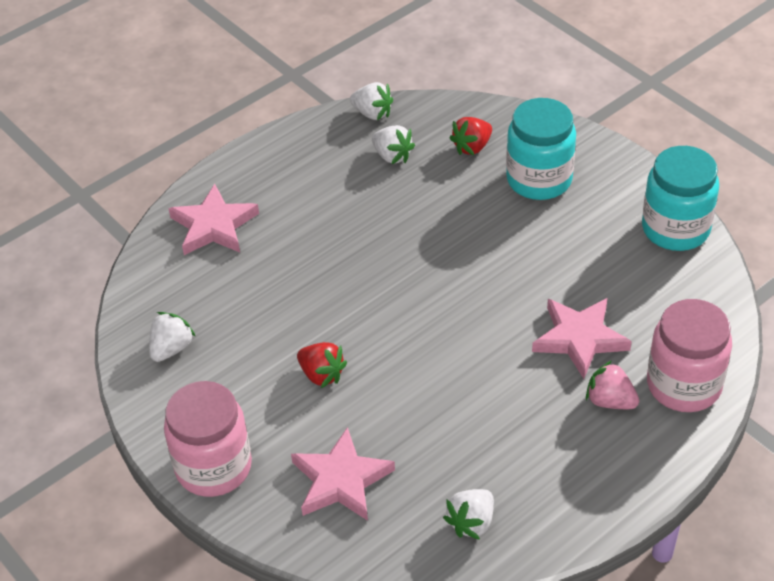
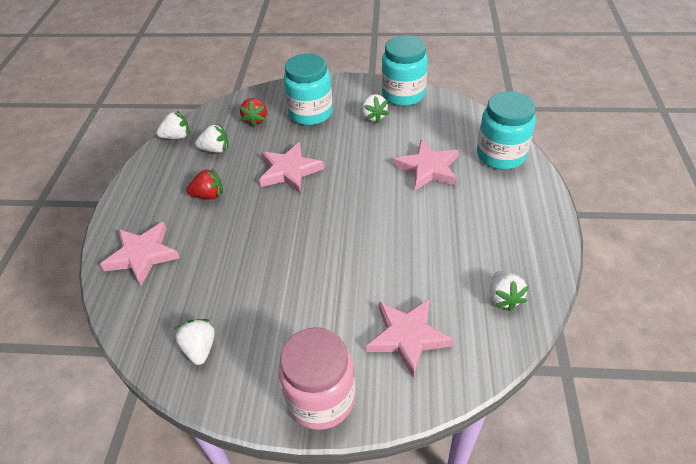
camera: 45 degrees left, 0 degrees up
(321, 374) = (319, 287): red strawberry -> red strawberry (208, 195)
(435, 234) = (289, 171): none -> pink star
(603, 232) = (373, 116): none -> white strawberry
(610, 401) = (481, 186): pink strawberry -> none
(684, 385) = (500, 155): pink jar -> turquoise jar

